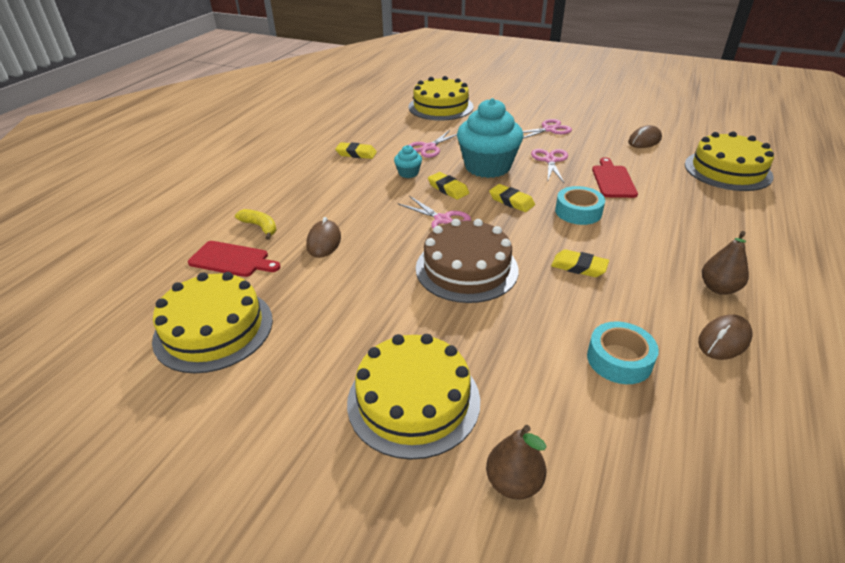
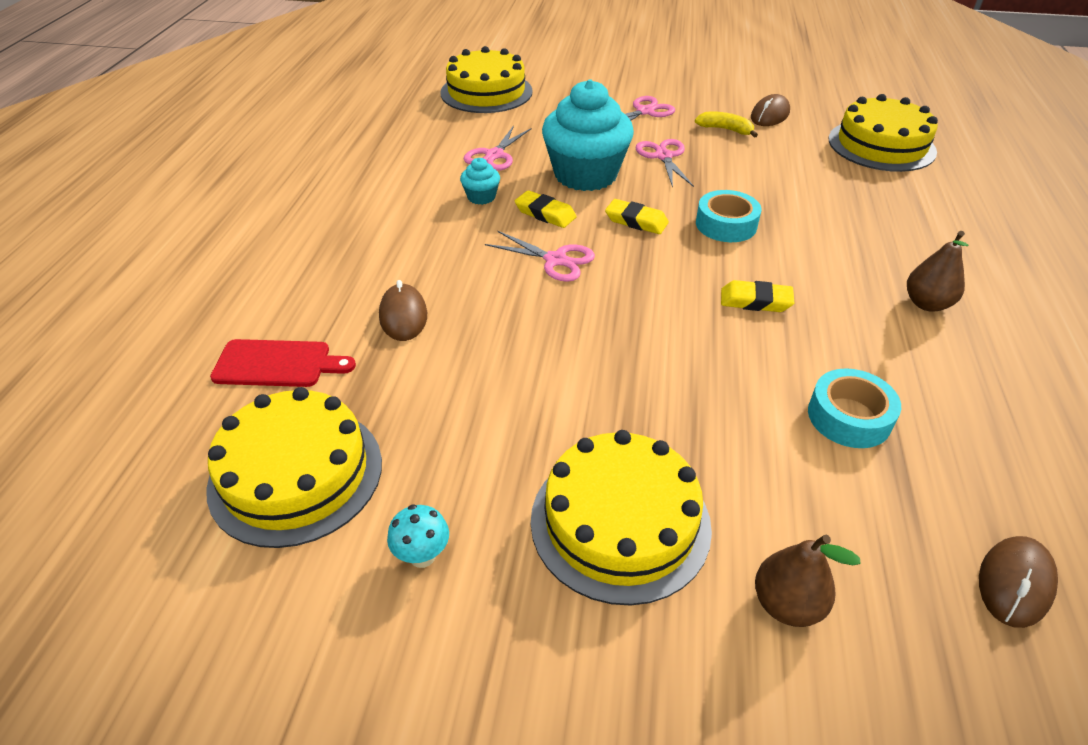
camera: 15 degrees left, 5 degrees up
(260, 227) = (299, 307): yellow banana -> yellow banana (725, 129)
(270, 395) = (422, 556): none -> turquoise mushroom
(356, 154) = (394, 176): yellow eraser -> none
(466, 268) = (615, 325): brown cake -> none
(613, 180) = (752, 175): red cutting board -> none
(724, 340) = (956, 370): brown mouse -> brown mouse (1014, 583)

